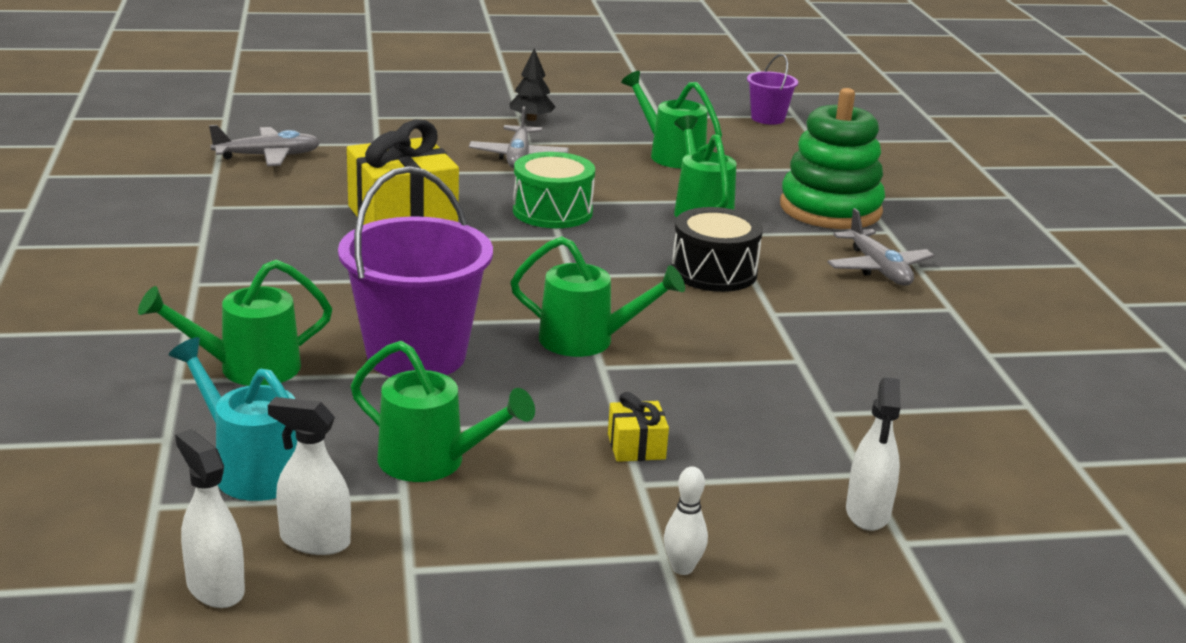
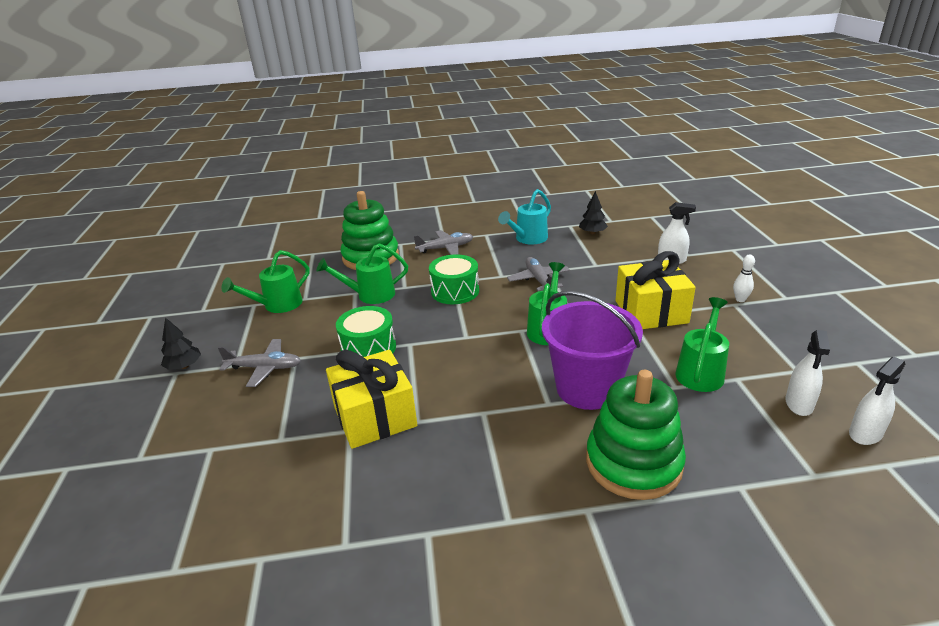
camera: 85 degrees left, 5 degrees up
(247, 368) = (633, 463): green watering can -> green stacking toy
(251, 469) = (749, 440): turquoise watering can -> turquoise watering can (528, 239)
(268, 156) = (221, 523): grey plane -> grey plane (538, 280)
(636, 447) = (651, 312): yellow gift -> yellow gift, size x2.27
(714, 272) = (455, 291): black drum -> green drum
(768, 118) = (224, 272): purple bucket -> none
(995, 429) = (592, 233): none -> black tree

